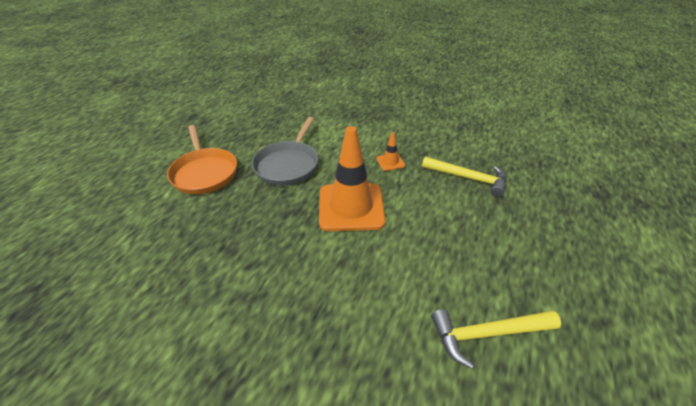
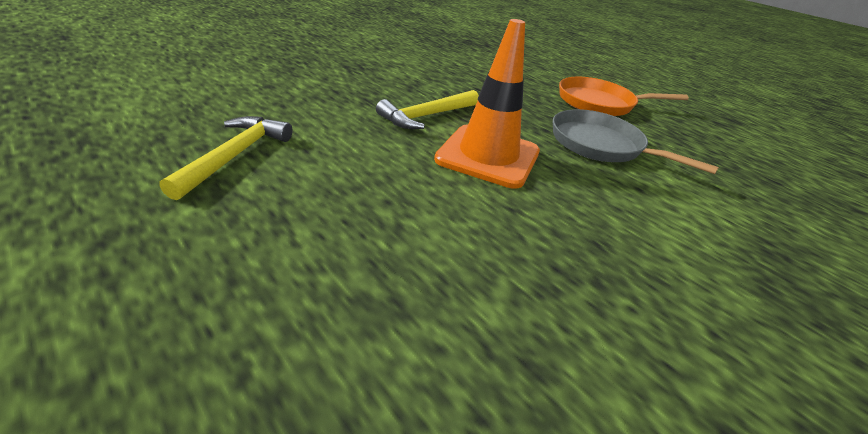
camera: 110 degrees right, 5 degrees down
(390, 162) = (580, 226): orange traffic cone -> none
(468, 178) = (485, 300): yellow hammer -> yellow hammer (427, 116)

